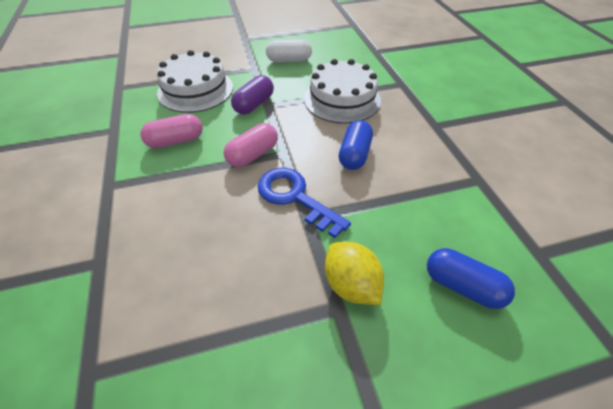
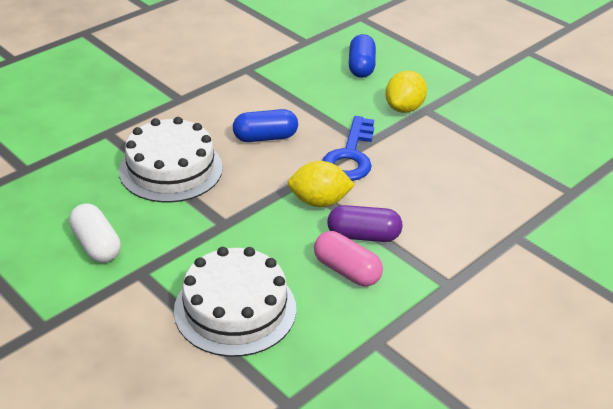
camera: 120 degrees left, 10 degrees down
(253, 155) = (319, 201): pink capsule -> yellow lemon
(254, 104) = (231, 236): purple capsule -> purple capsule (363, 236)

